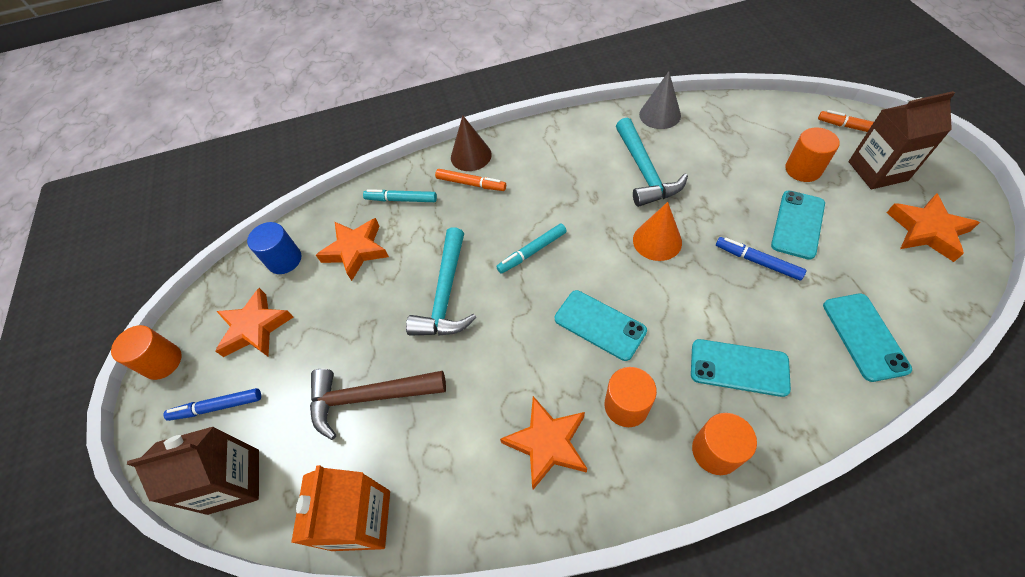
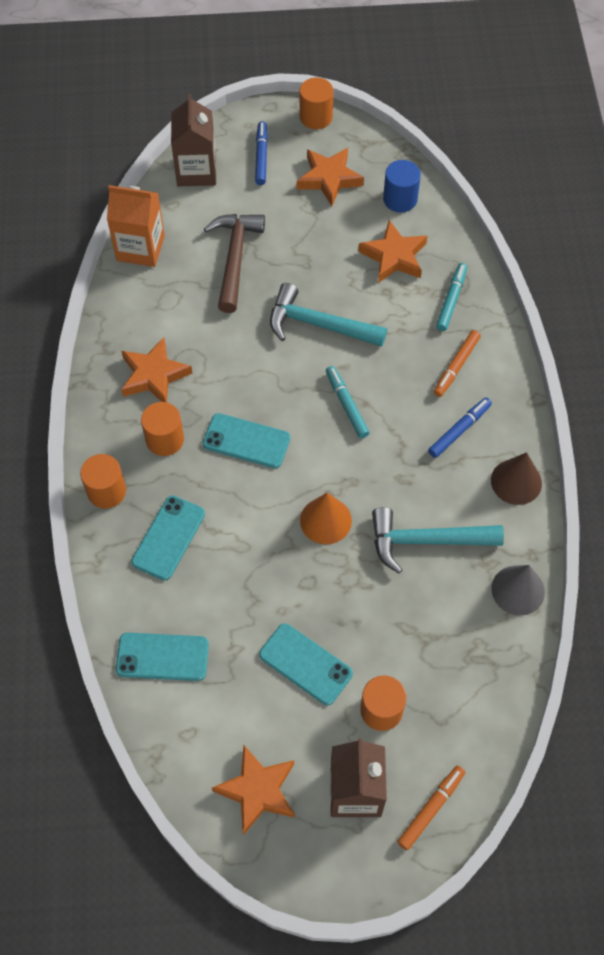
camera: 95 degrees right, 5 degrees up
(471, 156) = (500, 373): brown cone -> brown cone (516, 481)
(599, 325) = (246, 441): turquoise phone -> turquoise phone turned 60 degrees clockwise
(757, 261) = (272, 603): blue marker -> blue marker (459, 430)

